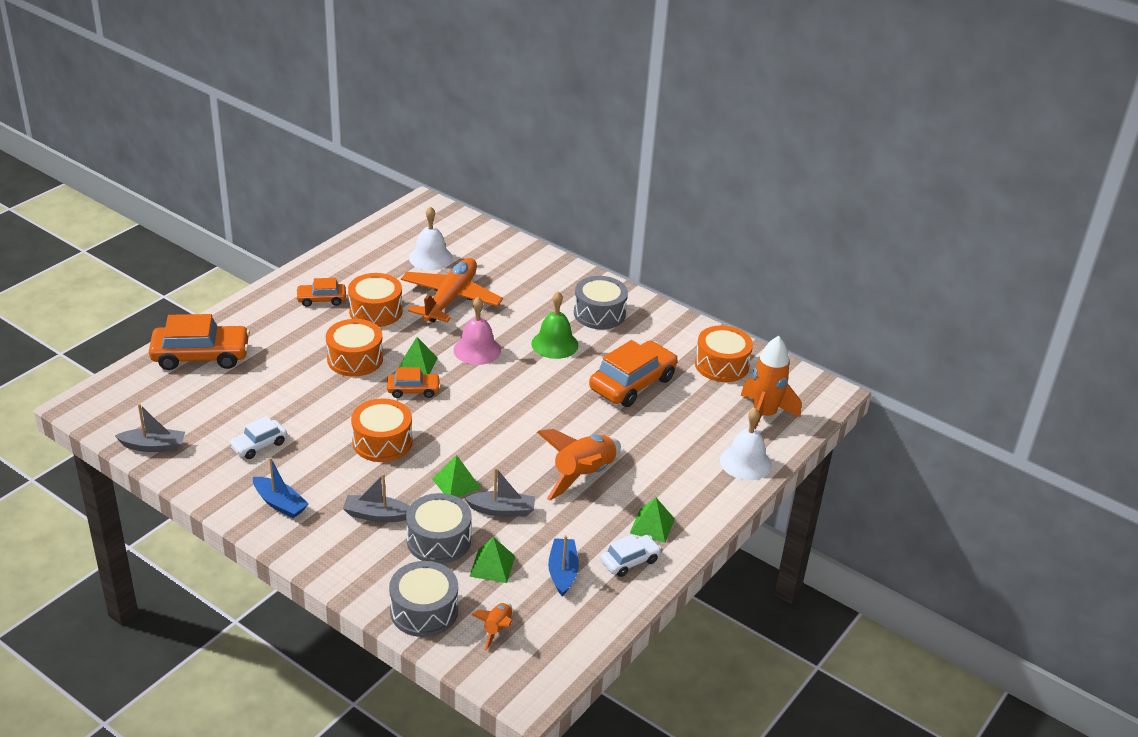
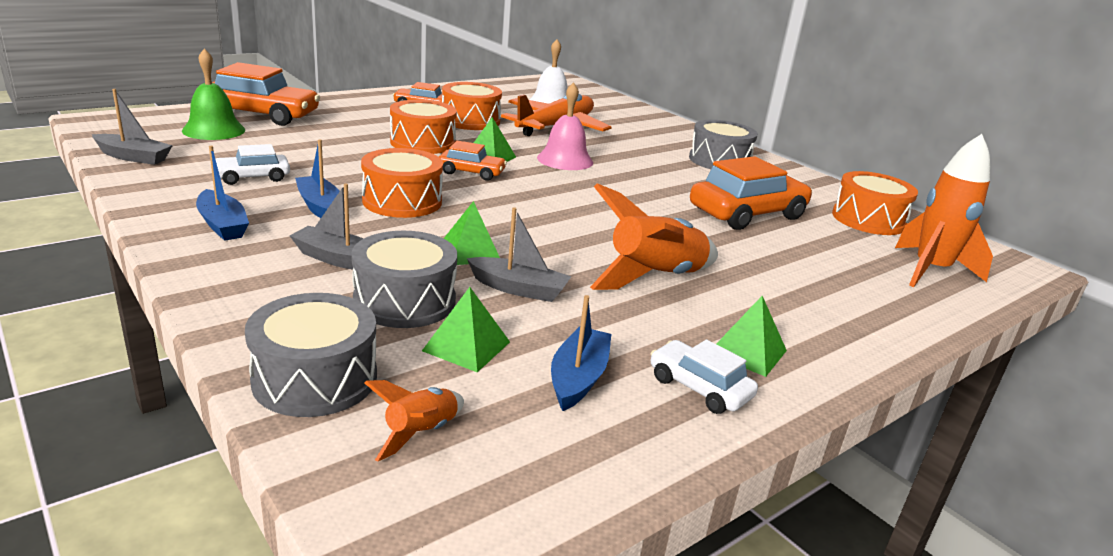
camera: 15 degrees right, 10 degrees down
(330, 465) = (320, 207): none -> blue boat
(554, 344) = (658, 171): green bell -> green bell (214, 130)
(629, 561) = (699, 388): white car -> white car turned 120 degrees counterclockwise
(745, 462) = (905, 311): white bell -> none

